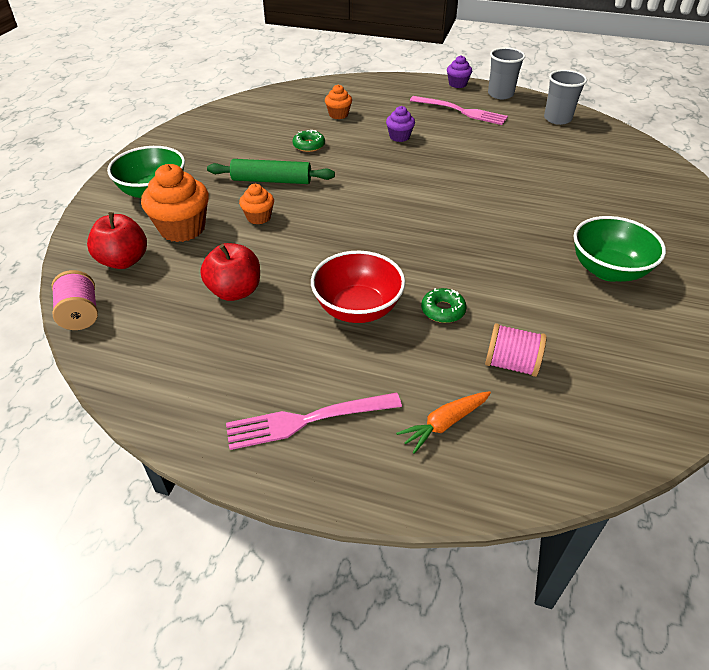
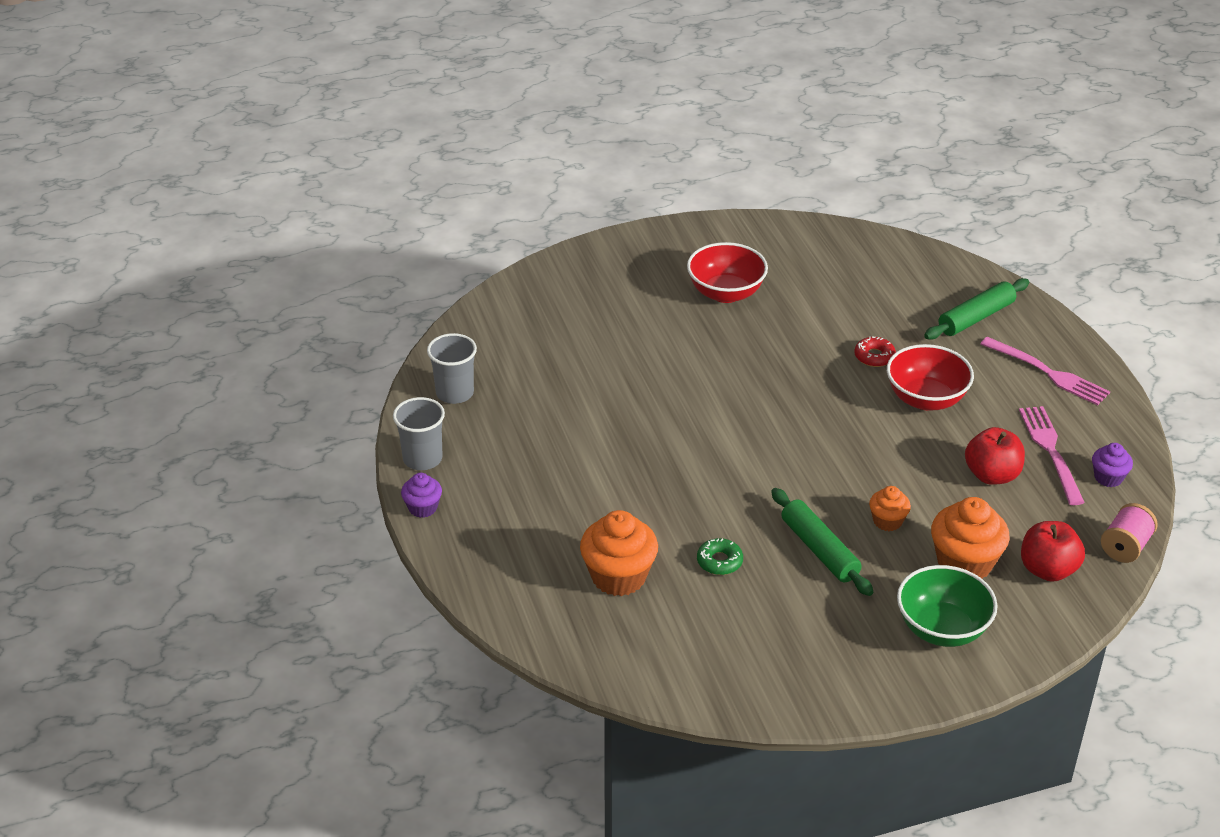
camera: 125 degrees left, 5 degrees down
(338, 114) = (619, 576): orange cupcake -> orange cupcake, size x1.83
(399, 137) = (623, 497): purple cupcake -> purple cupcake (1108, 477)
(443, 310) = (874, 356): green donut -> red donut
(444, 424) = (976, 317): orange carrot -> green rolling pin
(461, 111) = (505, 474): pink fork -> pink fork (1050, 451)
(511, 364) = (889, 308): pink spool -> none
(608, 270) = (726, 293): green bowl -> red bowl

